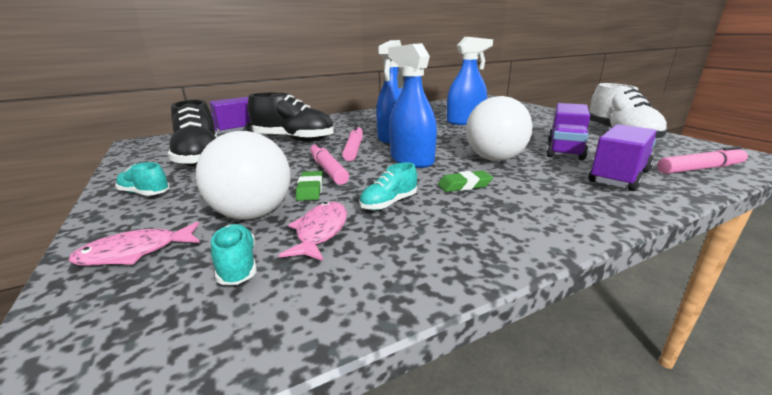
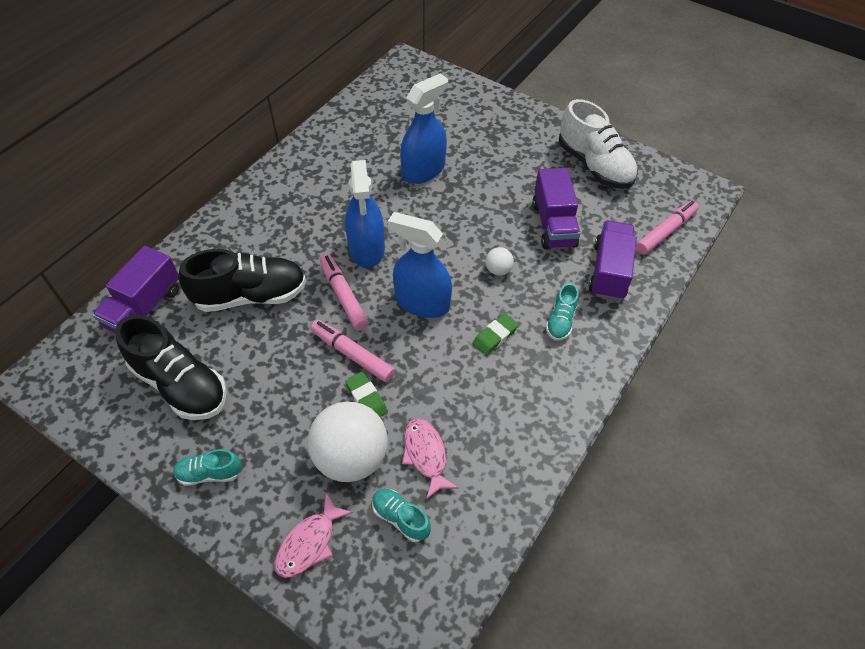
camera: 30 degrees left, 30 degrees up
(389, 203) = (450, 393): turquoise shoe -> turquoise shoe (560, 321)
(494, 159) = (498, 270): white ball -> white ball, size x0.44

